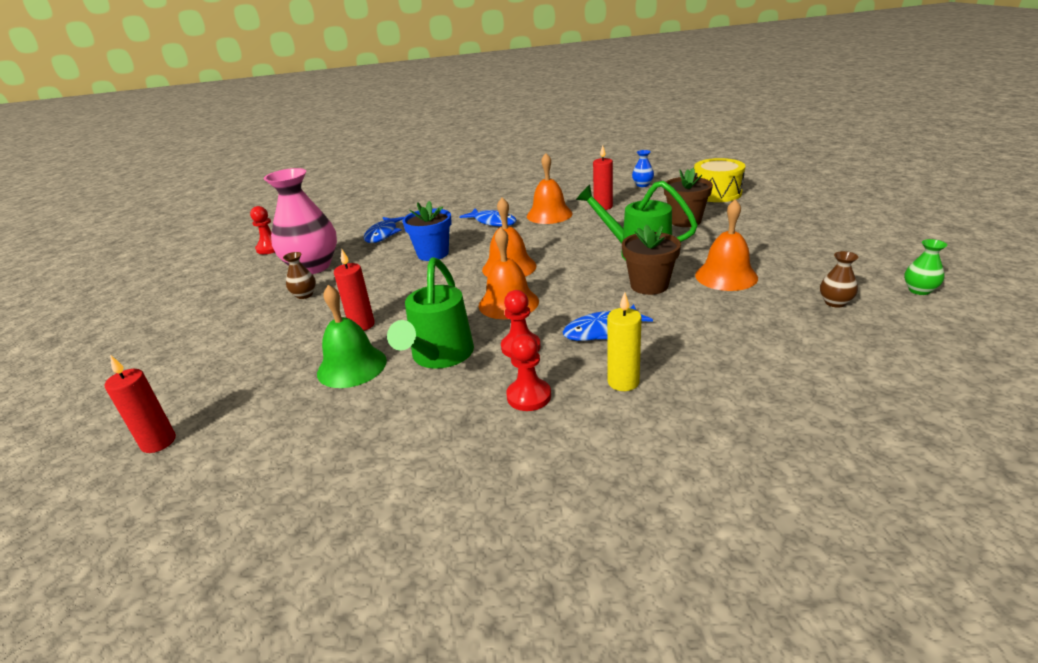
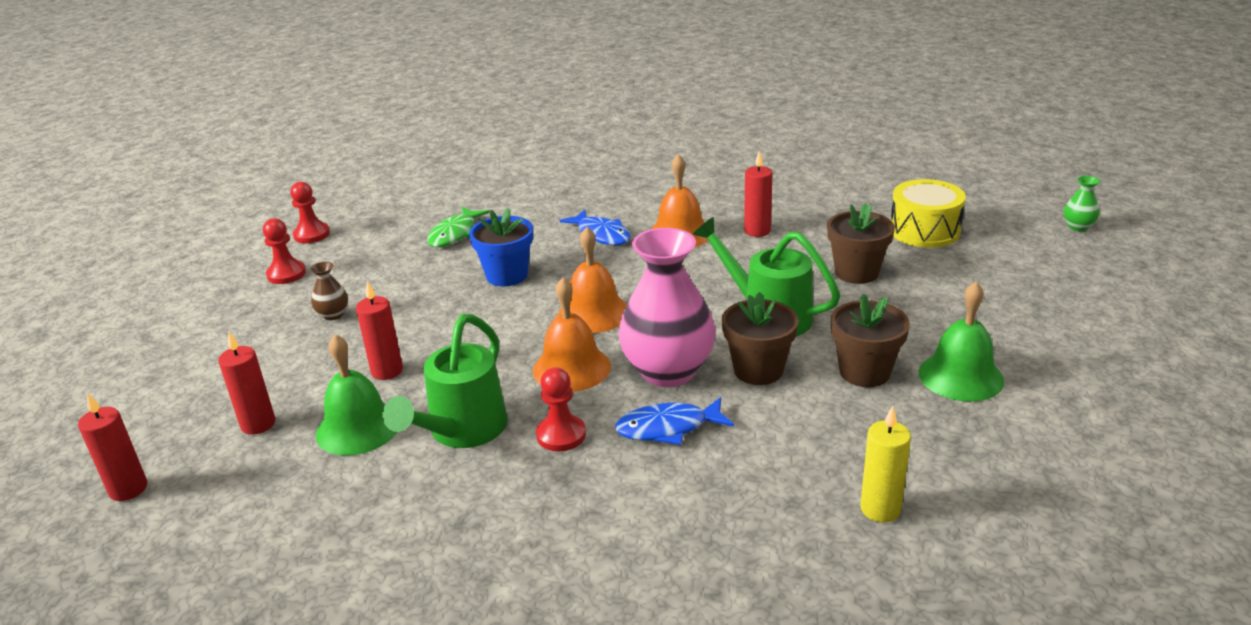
camera: 10 degrees right, 0 degrees up
(264, 376) = (258, 424): none -> red candle
(313, 267) = (354, 273): pink vase -> pink vase (668, 371)
(383, 234) = (455, 234): blue fish -> green fish
(529, 396) = (544, 504): red pawn -> red pawn (286, 274)
(623, 382) = (661, 505): yellow candle -> yellow candle (880, 509)
(642, 185) = (829, 200): blue vase -> none
(726, 276) = (864, 372): orange bell -> brown flower pot
(794, 269) = (960, 376): none -> green bell
(835, 302) = (984, 437): brown vase -> none
(919, 290) = (1109, 437): green vase -> green vase (1078, 226)

